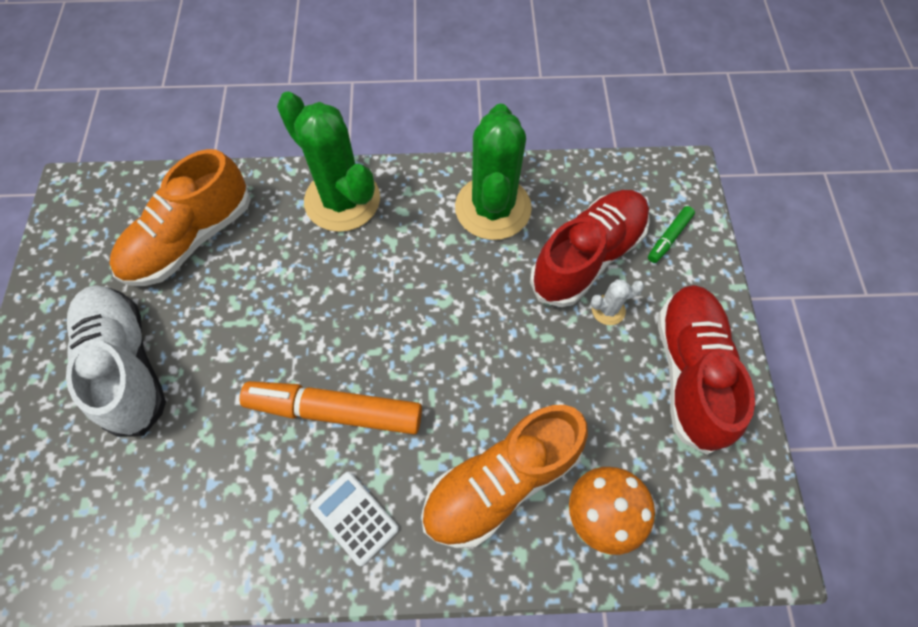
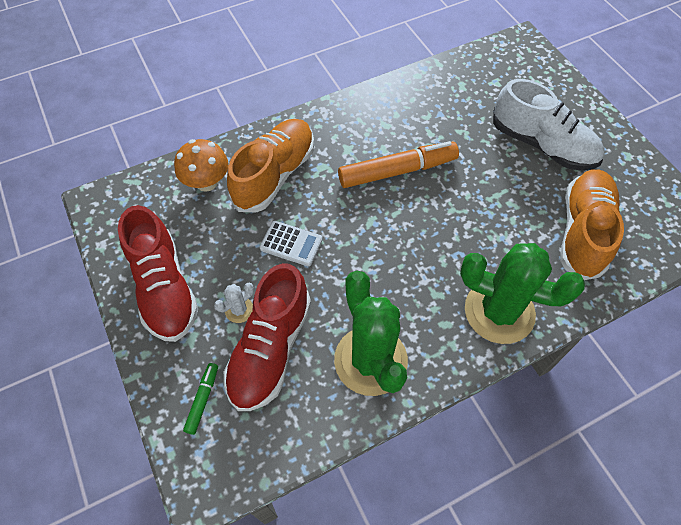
camera: 155 degrees right, 5 degrees down
(354, 518) = (350, 129): white calculator -> white calculator (291, 244)

